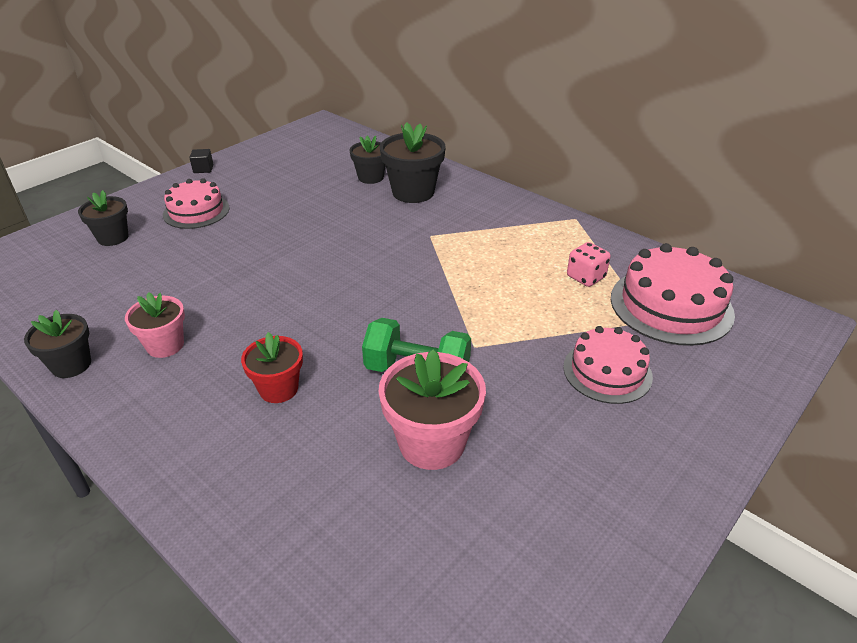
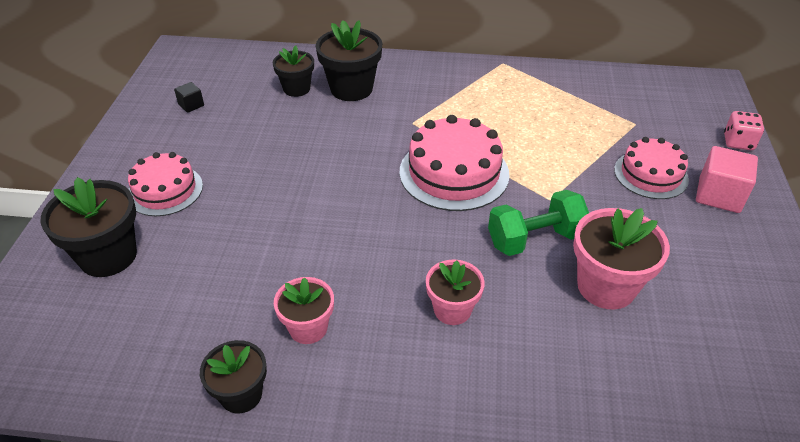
camera: 35 degrees left, 5 degrees up
(113, 237) = (108, 256): black flower pot -> black flower pot, size x1.58
(203, 169) = (112, 144): black cube -> black cube (191, 105)
(278, 389) = (452, 310): red flower pot -> pink flower pot
(585, 277) = (561, 109): pink dice -> pink dice (738, 142)
(663, 425) = (719, 195): none -> pink cube
(671, 305) = (635, 106): pink cake -> pink cake (454, 173)

